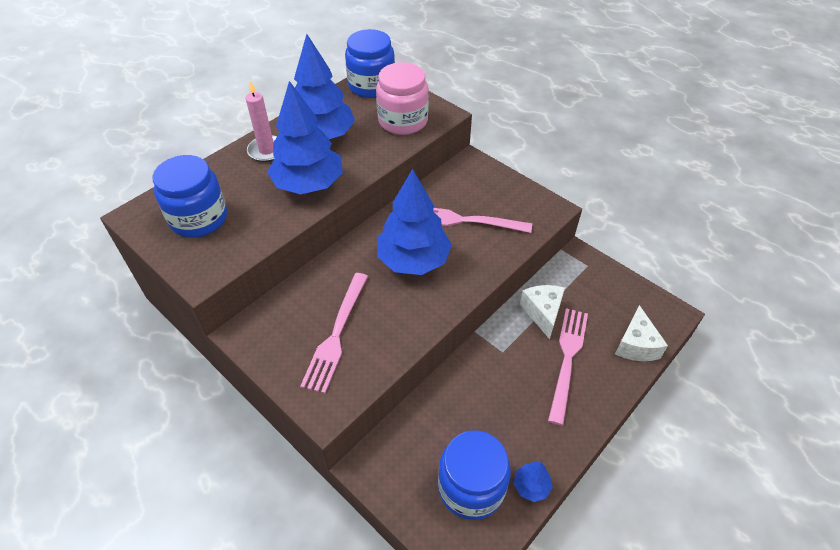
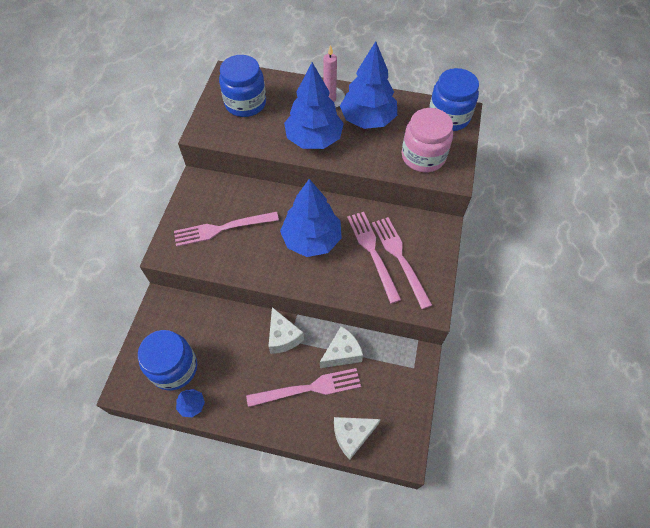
camera: 60 degrees right, 10 degrees up
(483, 204) = (399, 257): none -> pink fork
(495, 356) = (283, 337): none -> white cheese

